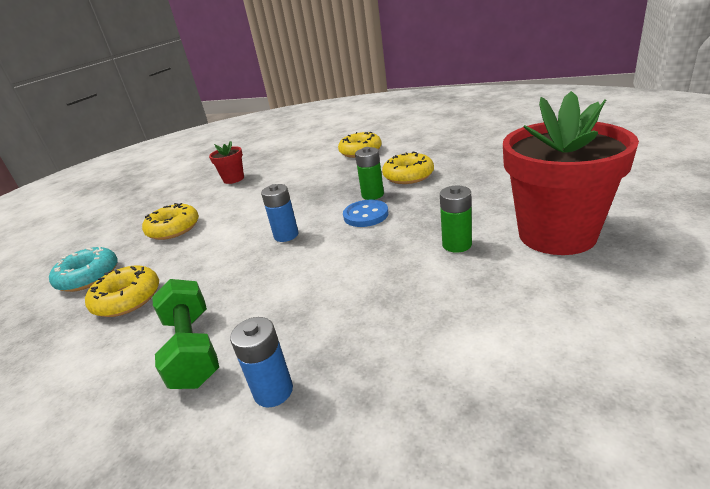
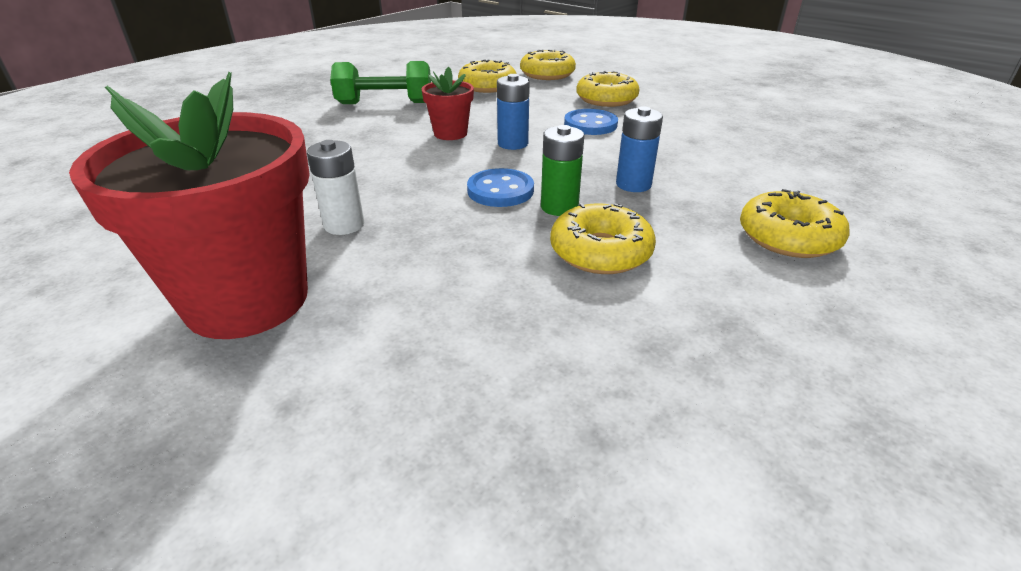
camera: 105 degrees right, 5 degrees up
(88, 276) = (547, 74): turquoise donut -> yellow donut
(233, 179) = (738, 130): red flower pot -> red flower pot (450, 133)
(236, 220) = (590, 124): none -> blue button
(273, 391) = (300, 121): blue battery -> blue battery (633, 184)
(457, 245) = (344, 225): green battery -> white battery

